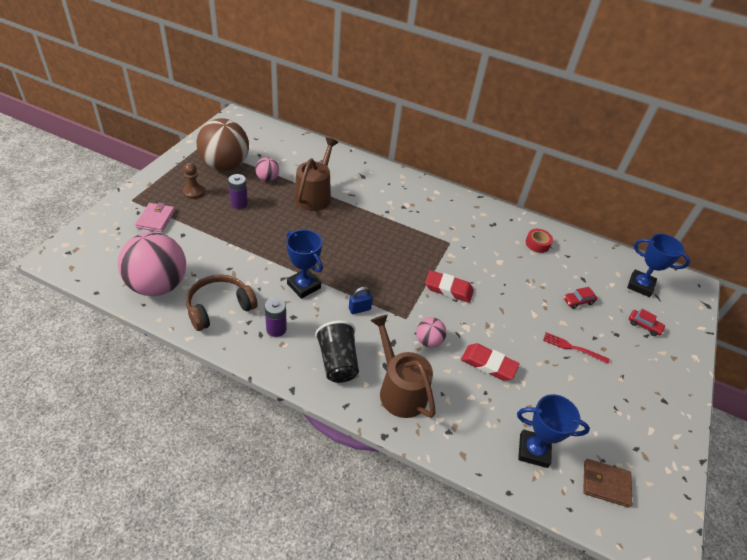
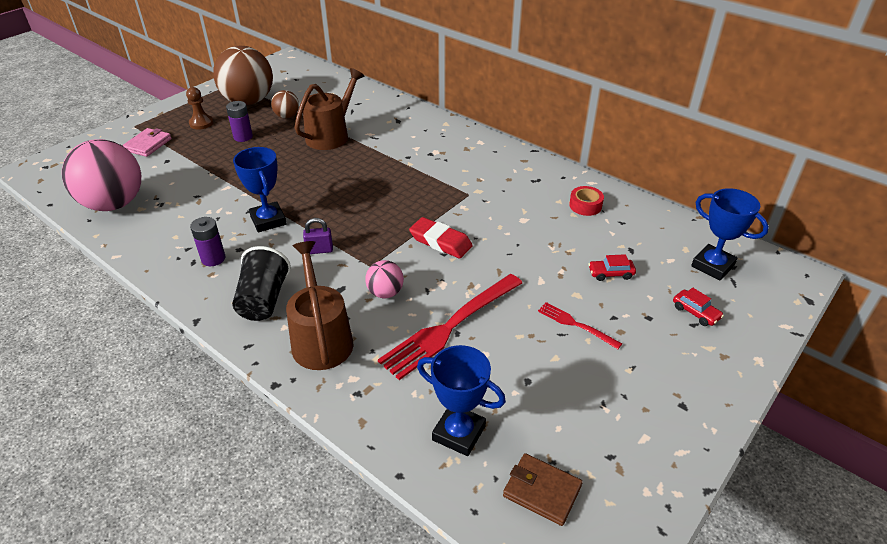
camera: 20 degrees right, 5 degrees down
(219, 307) = (164, 231): brown headphones -> none
(267, 179) = (287, 116): pink ball -> brown ball
(359, 309) = (319, 250): blue padlock -> purple padlock
(488, 364) = (449, 327): red eraser -> red fork

